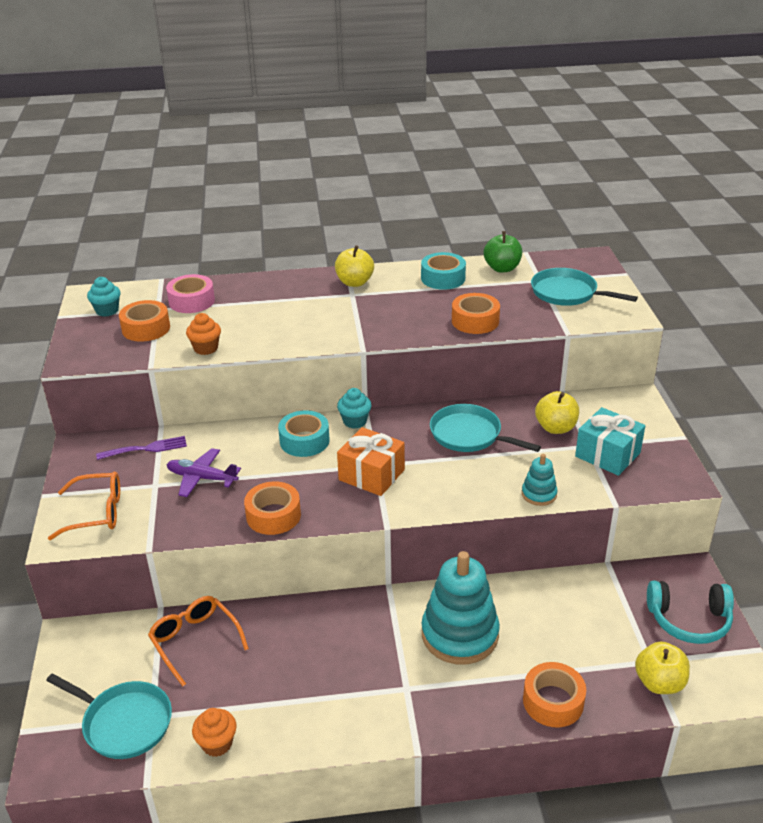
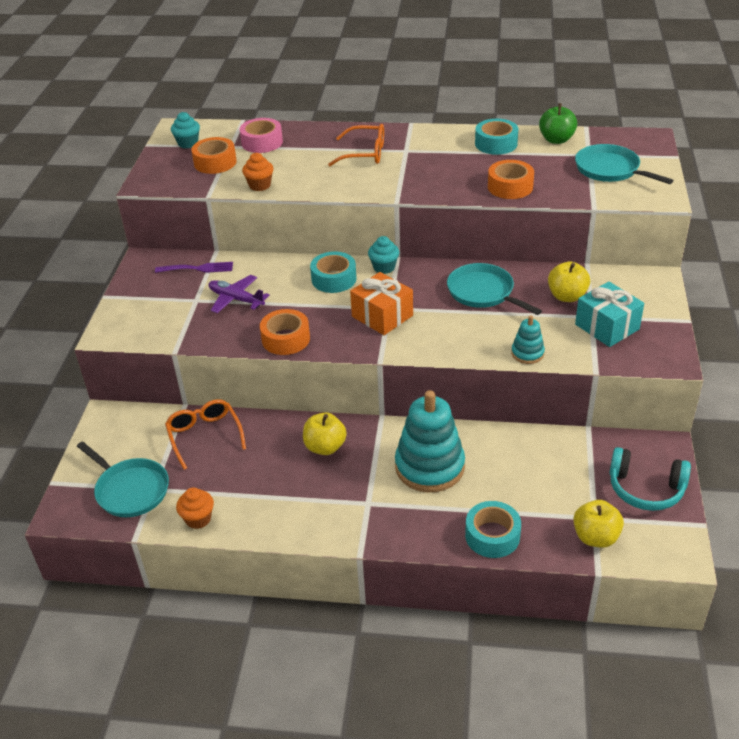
camera: 15 degrees right, 5 degrees up
(96, 512) = (142, 316): orange glasses -> orange glasses (365, 153)
(354, 282) = (412, 140): yellow apple -> yellow apple (325, 447)
(553, 701) = (492, 536): orange tape -> turquoise tape

